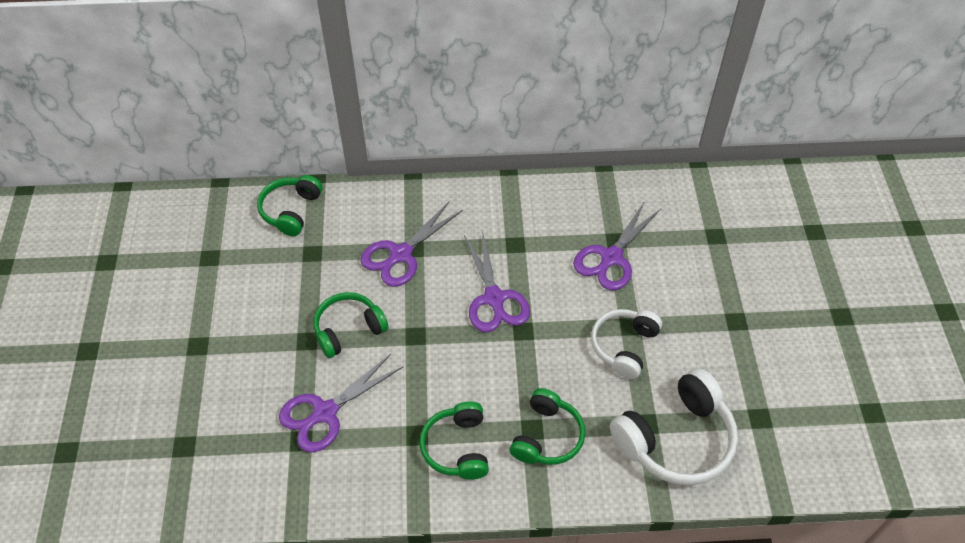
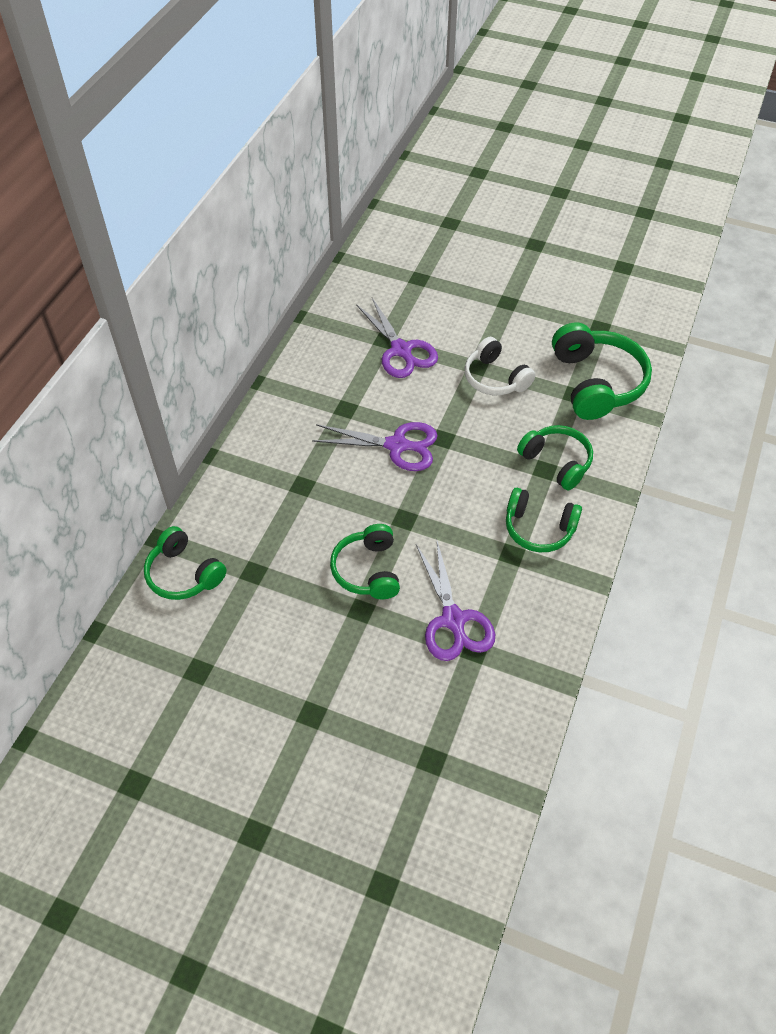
camera: 65 degrees left, 0 degrees up
(400, 255) = (303, 498): purple scissors -> none
(675, 439) = (596, 383): white headphones -> green headphones

